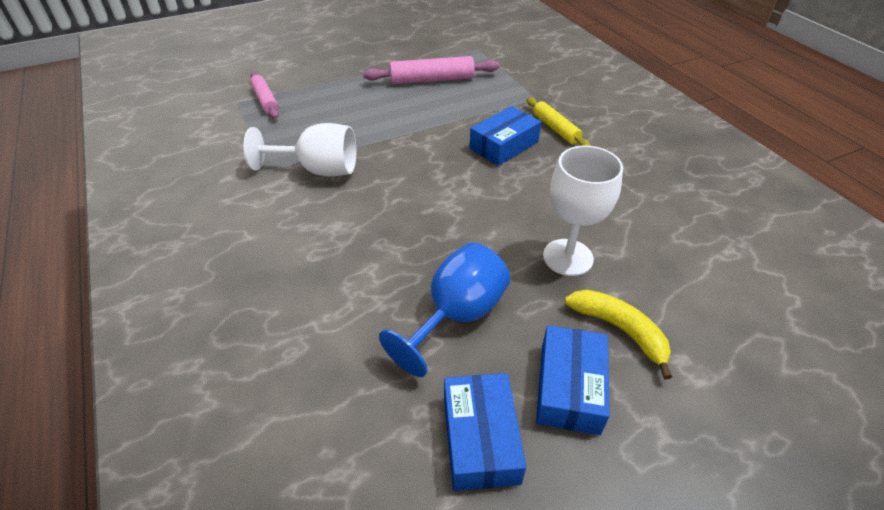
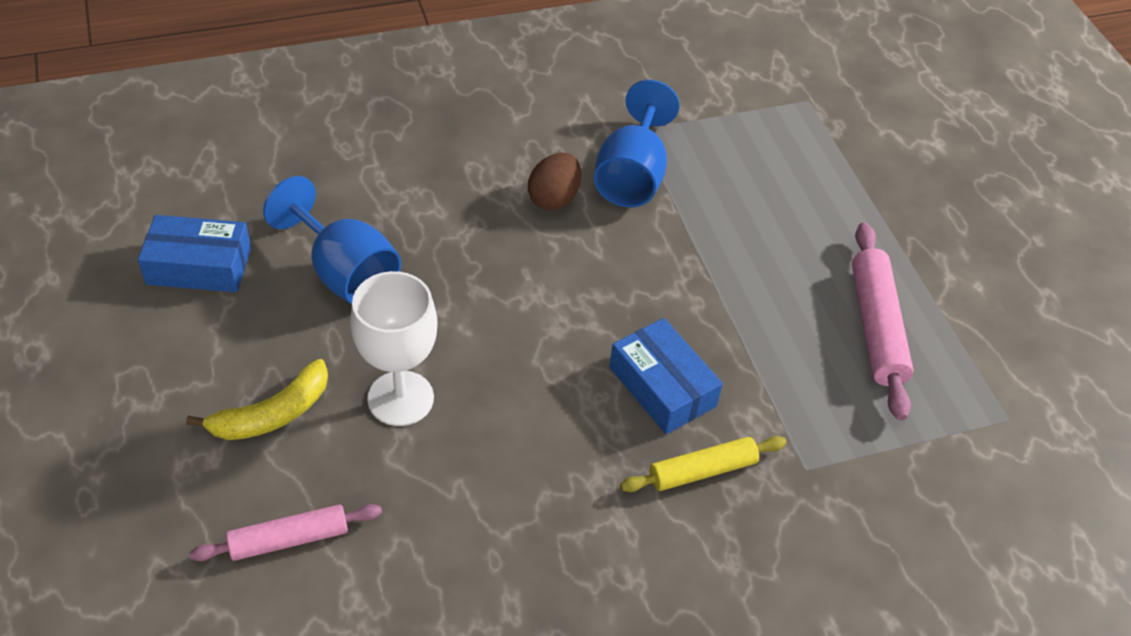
camera: 95 degrees right, 5 degrees up
(265, 100) = (812, 127): pink rolling pin -> pink rolling pin (289, 539)
(319, 170) = (632, 176): white goblet -> blue goblet
(346, 205) = (554, 198): none -> brown egg
(569, 388) = (221, 345): blue box -> none

